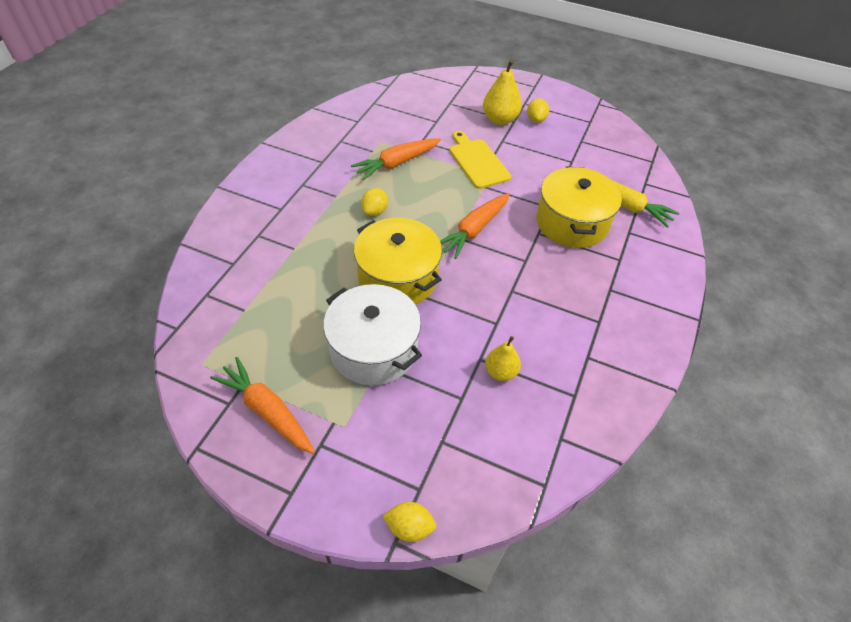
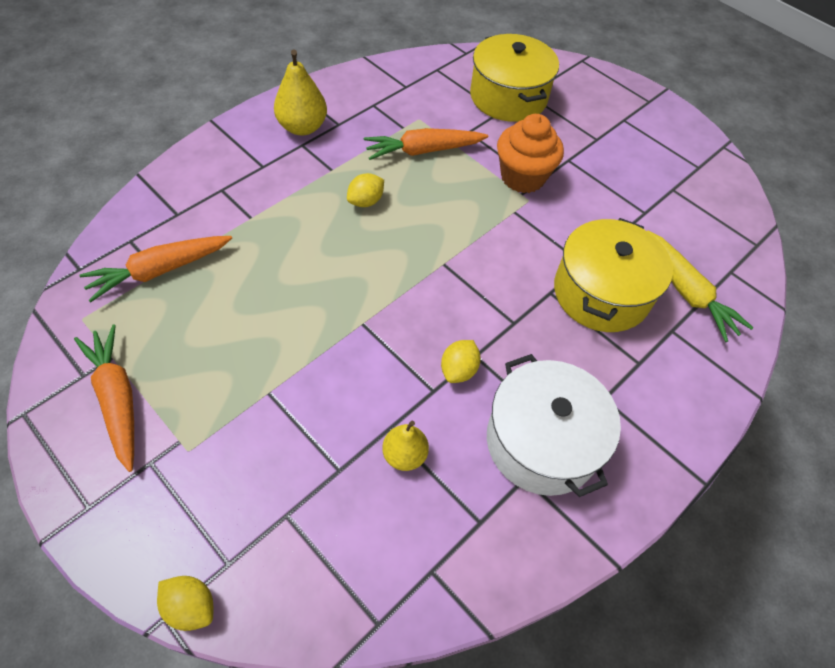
camera: 20 degrees right, 5 degrees up
(374, 349) = (272, 369): white pot -> white pot (542, 441)
(398, 277) = (347, 292): yellow pot -> yellow pot (508, 97)
(474, 230) = (471, 263): orange carrot -> orange carrot (160, 271)
(477, 161) = (522, 177): yellow cutting board -> orange cupcake
(499, 120) = (580, 132): yellow pear -> yellow pear (302, 127)
(536, 119) = (627, 144): yellow lemon -> yellow lemon (458, 370)

